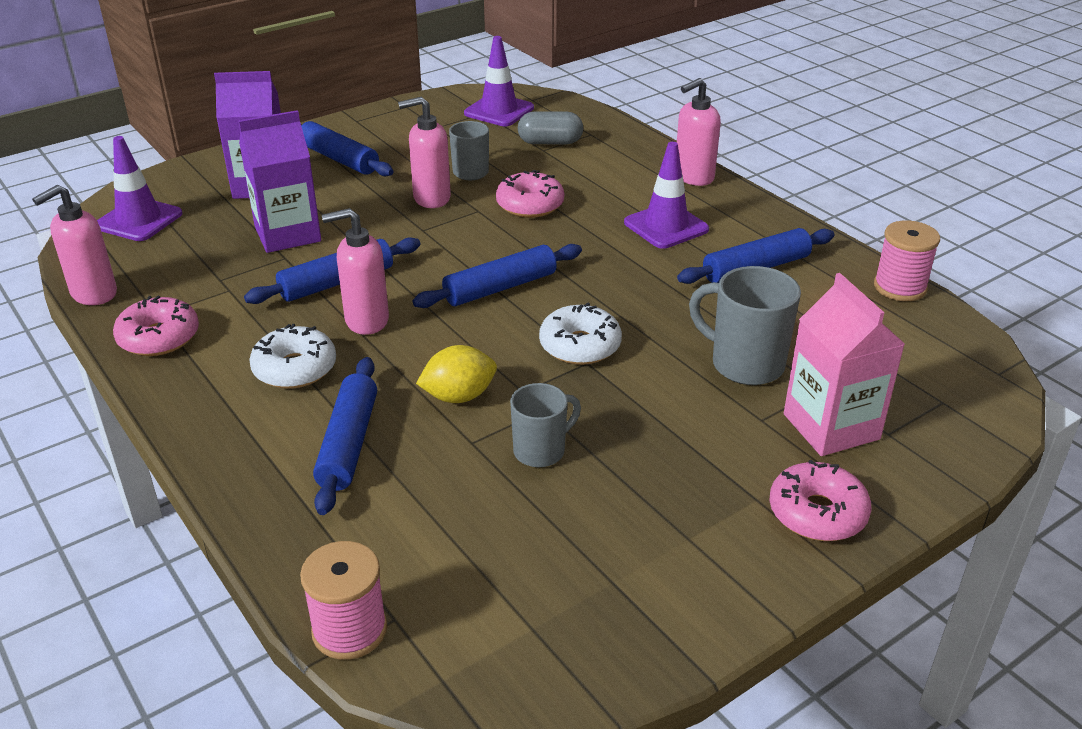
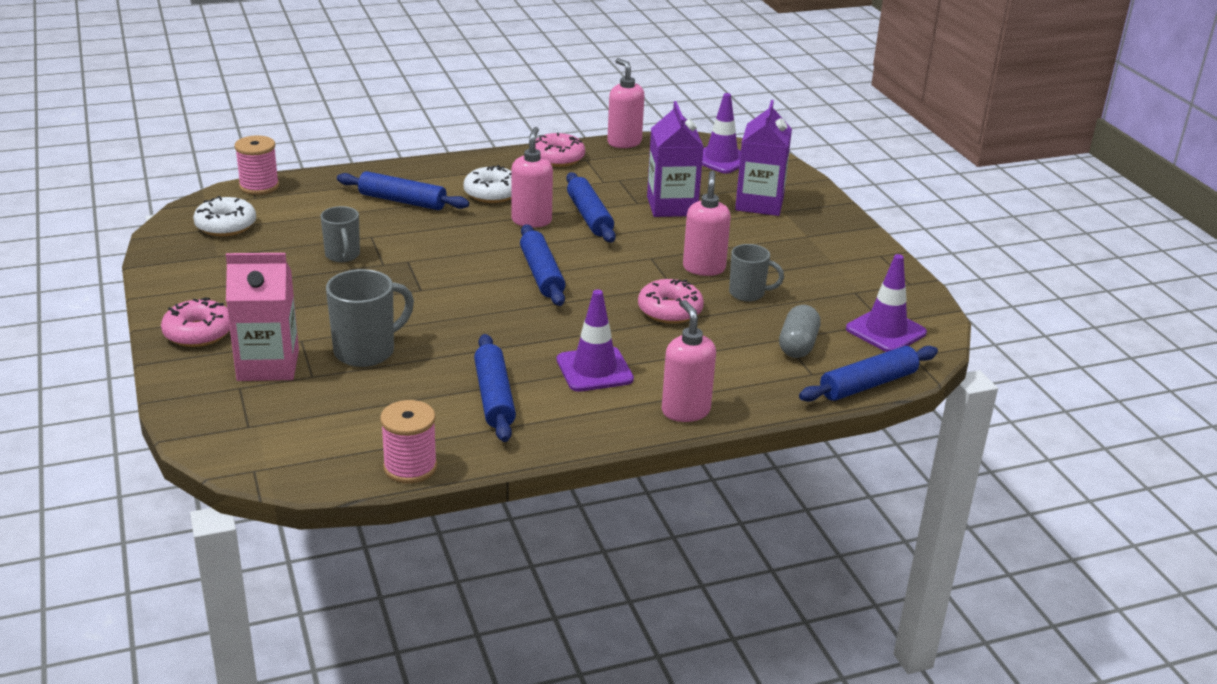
camera: 105 degrees right, 5 degrees down
(339, 159) = (798, 238): blue rolling pin -> blue rolling pin (868, 384)
(459, 396) = (420, 239): yellow lemon -> none
(580, 346) = (442, 291): white donut -> white donut (226, 226)

